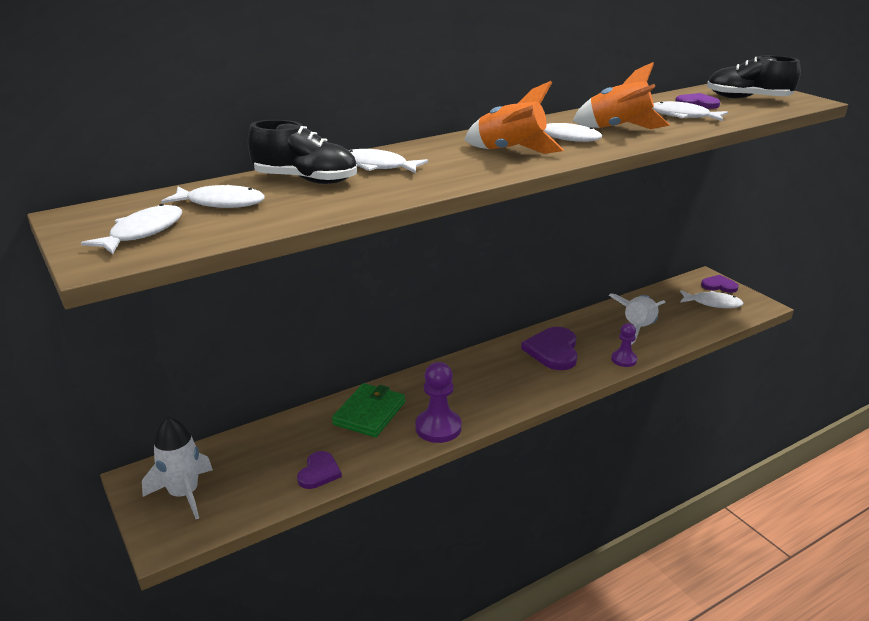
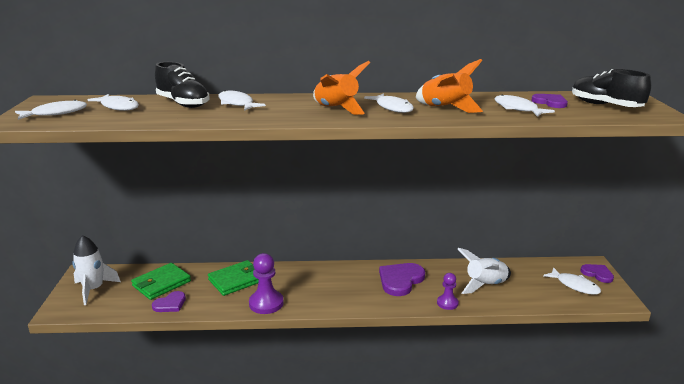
camera: 30 degrees right, 5 degrees down
(275, 451) = (161, 283): none -> green wallet

